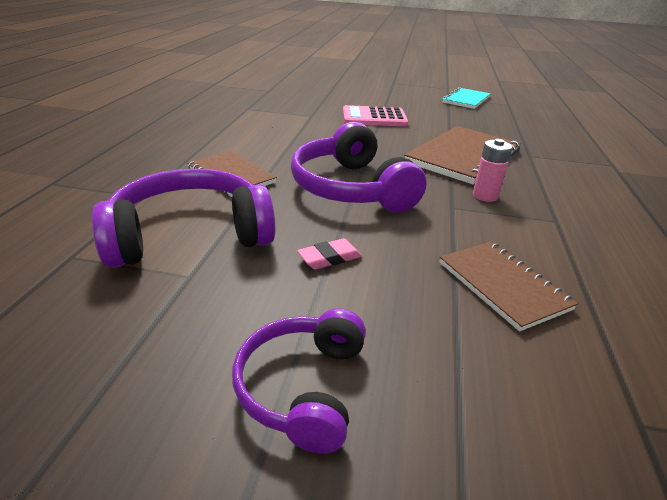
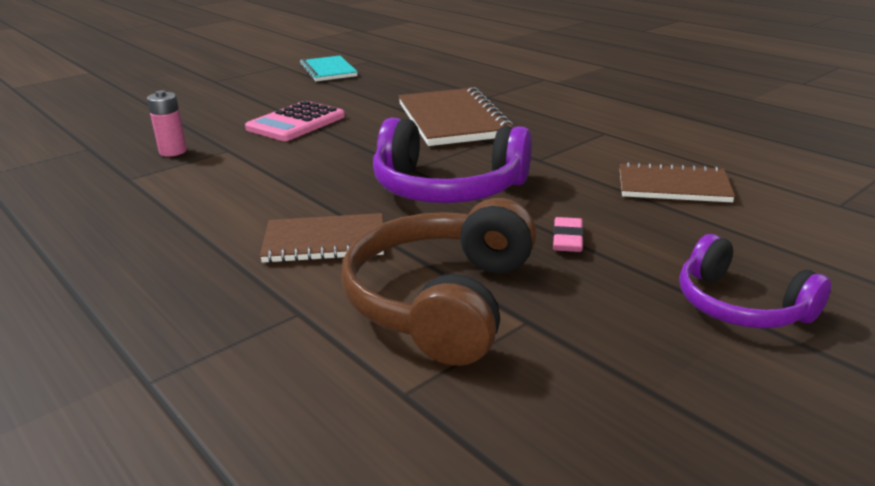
camera: 50 degrees left, 5 degrees down
(190, 235) = (442, 301): purple headphones -> brown headphones
(485, 196) = (536, 140): pink battery -> pink battery (173, 151)

